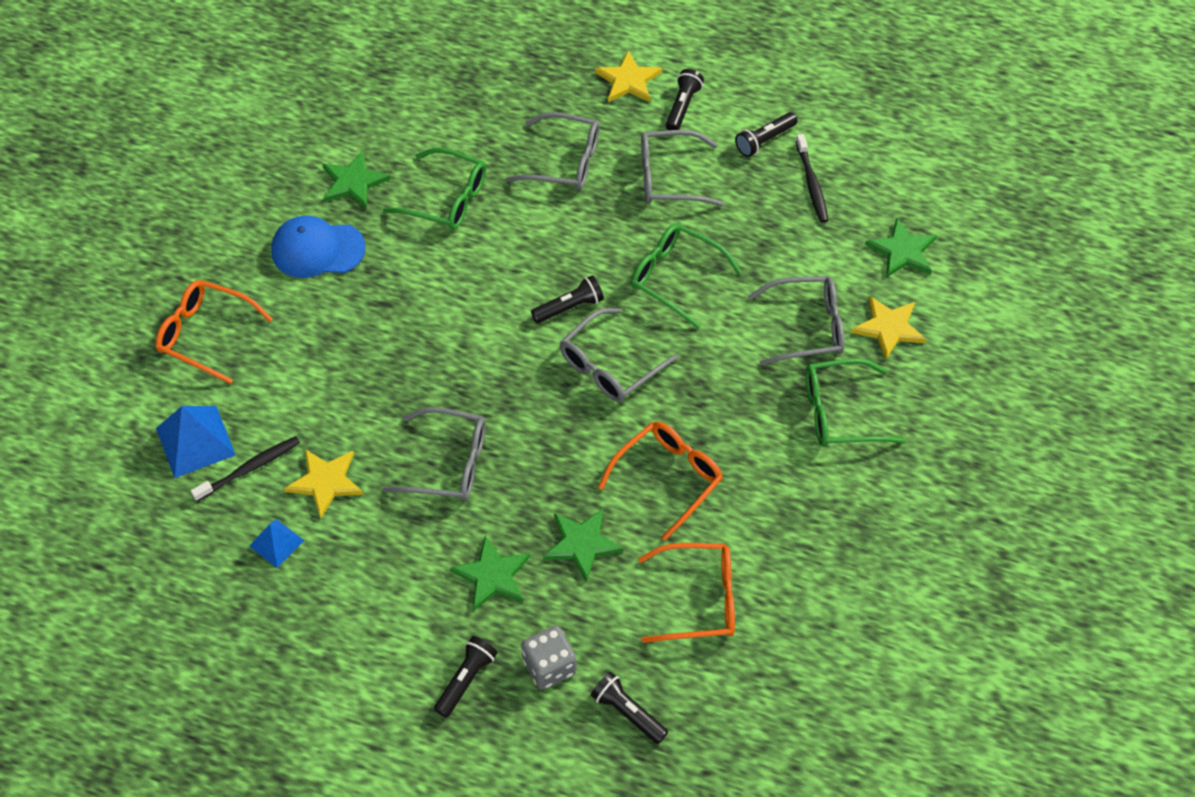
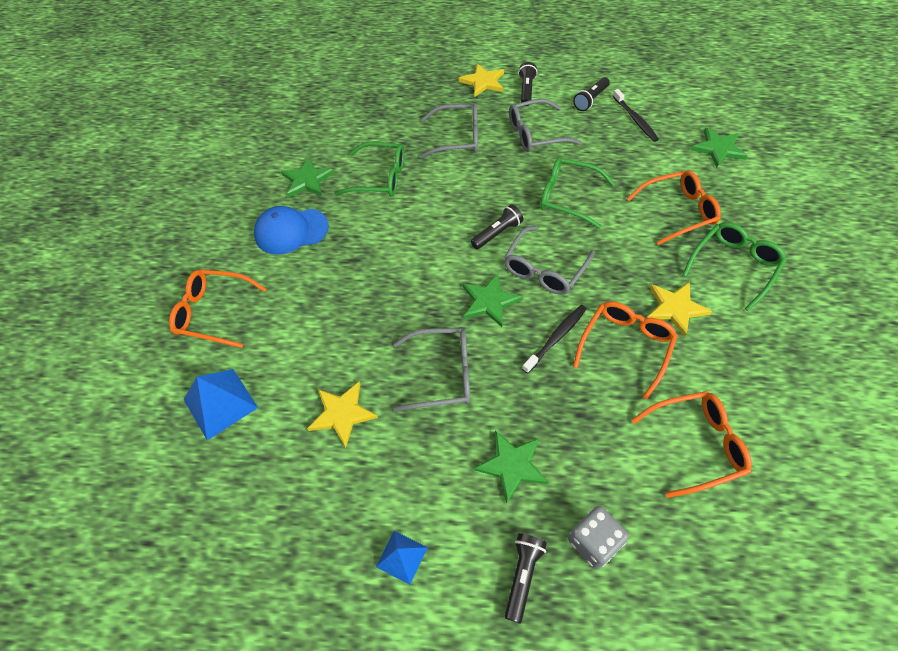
camera: 10 degrees left, 0 degrees up
(250, 468) = (273, 416): black toothbrush -> black toothbrush (556, 337)
(276, 543) = (311, 480): blue pyramid -> blue pyramid (402, 557)
(582, 544) = (578, 418): green star -> green star (489, 301)
(628, 712) = (682, 571): black flashlight -> none
(806, 327) = (677, 212): grey glasses -> orange glasses
(841, 412) = (733, 266): green glasses -> green glasses turned 150 degrees clockwise
(888, 328) = (736, 200): yellow star -> yellow star (675, 308)

